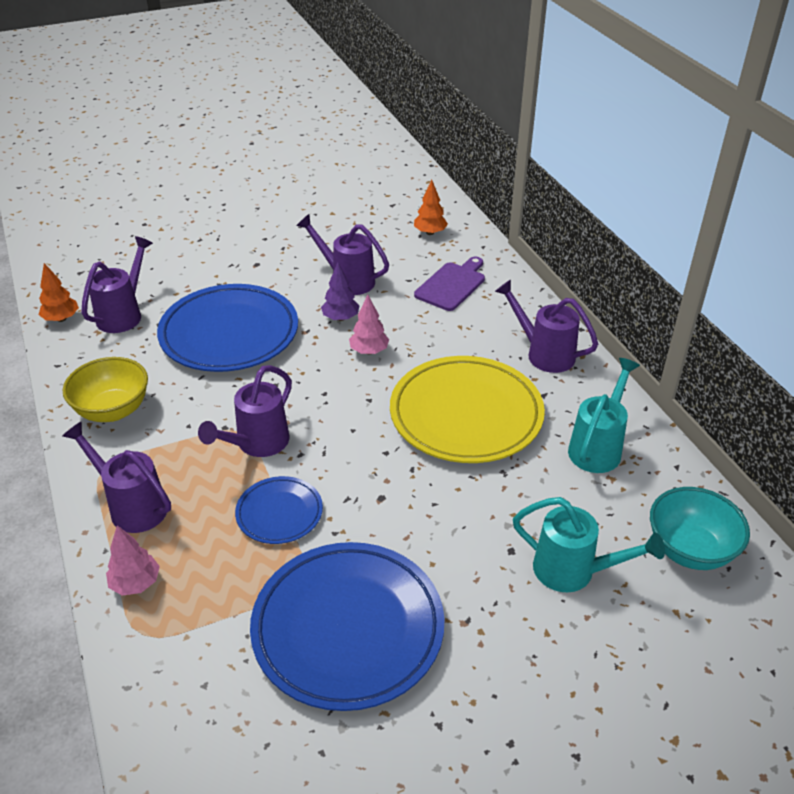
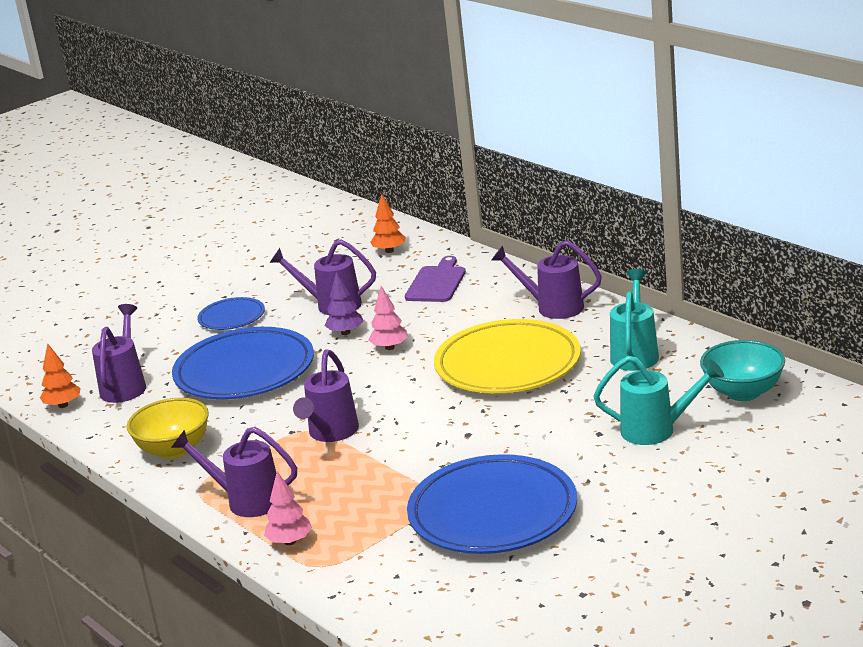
camera: 15 degrees left, 15 degrees down
(279, 513) = (384, 468): blue plate -> blue plate (232, 318)

